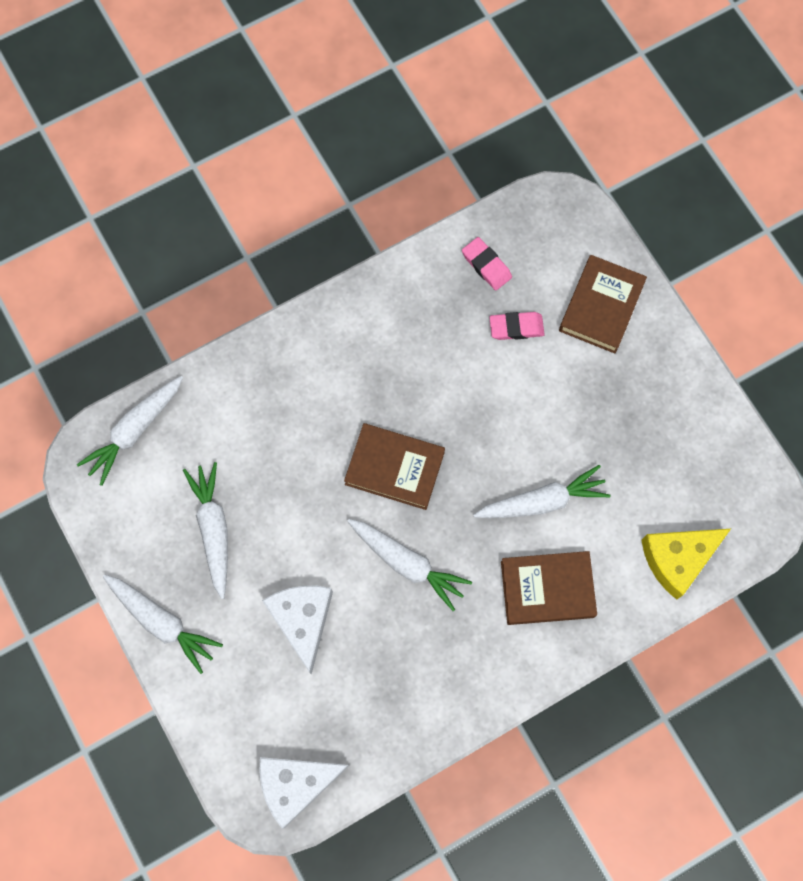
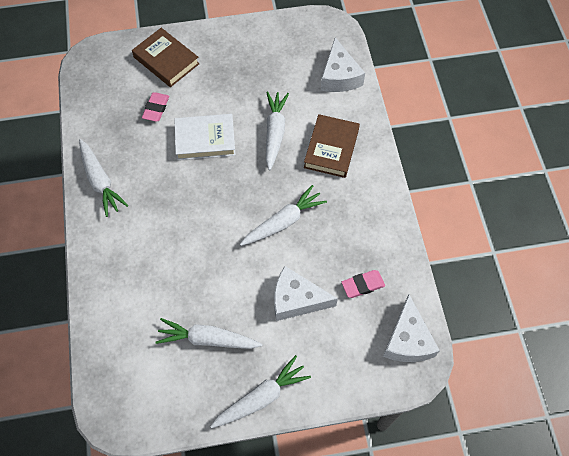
camera: 70 degrees left, 10 degrees down
(135, 431) = (108, 373): white carrot -> white carrot (100, 181)
(394, 468) = (216, 208): brown book -> none
(486, 265) = (106, 111): pink eraser -> pink eraser (362, 285)
(493, 412) = (205, 140): none -> white book
(678, 559) = (339, 76): yellow cheese -> white cheese

